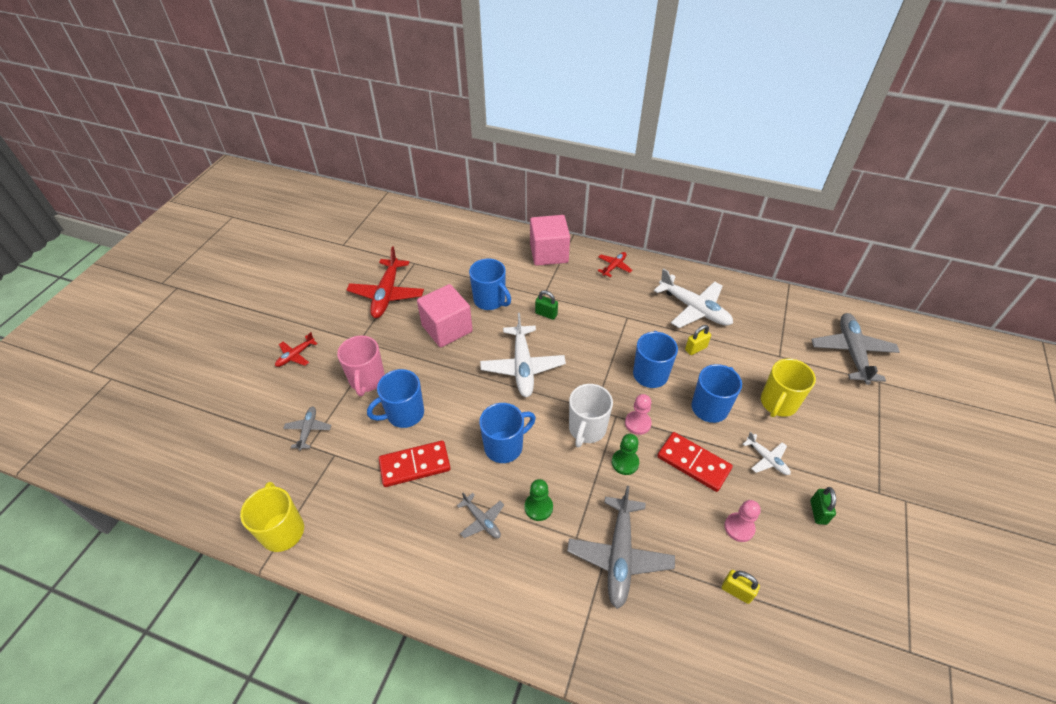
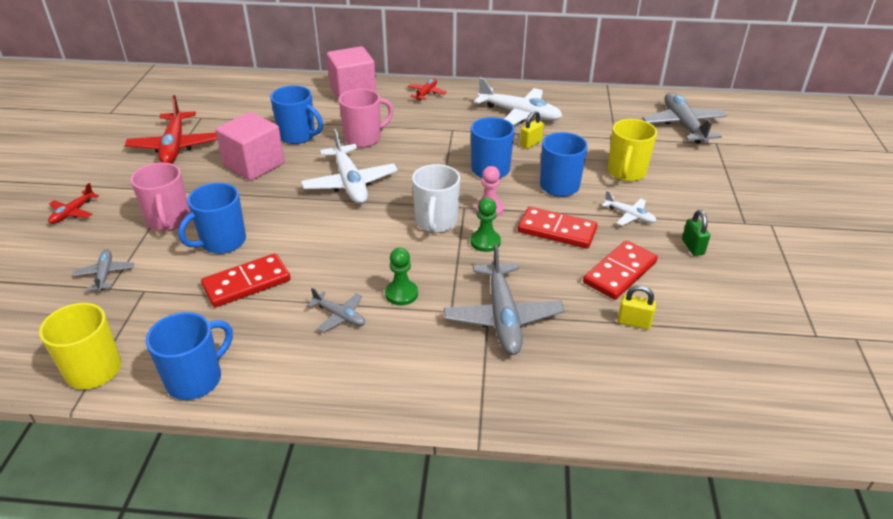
camera: 15 degrees left, 10 degrees down
(505, 446) = (348, 250): blue mug -> blue mug (196, 379)
(546, 314) = (364, 138): green padlock -> pink mug
(739, 528) = (619, 272): pink pawn -> red domino

